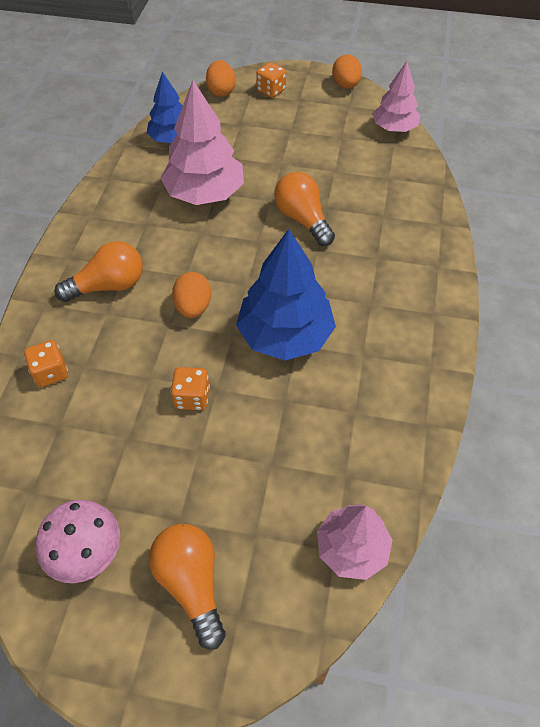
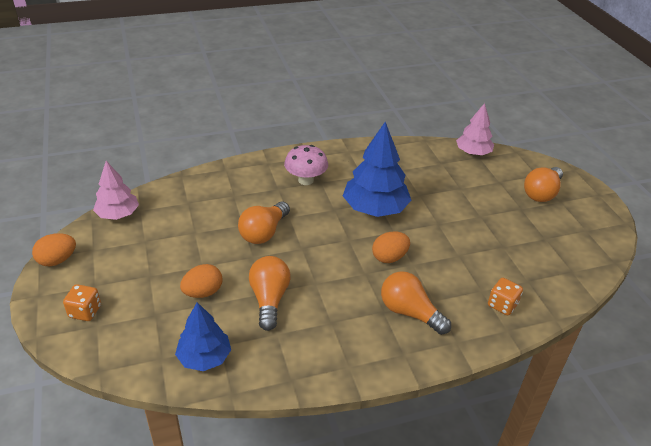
camera: 120 degrees left, 15 degrees down
(87, 553) = (571, 233): pink mushroom -> pink mushroom (306, 180)
(192, 397) = (453, 231): orange dice -> none
(205, 193) = (269, 299): pink tree -> orange light bulb
(221, 91) = (101, 352): orange egg -> orange egg (203, 292)

